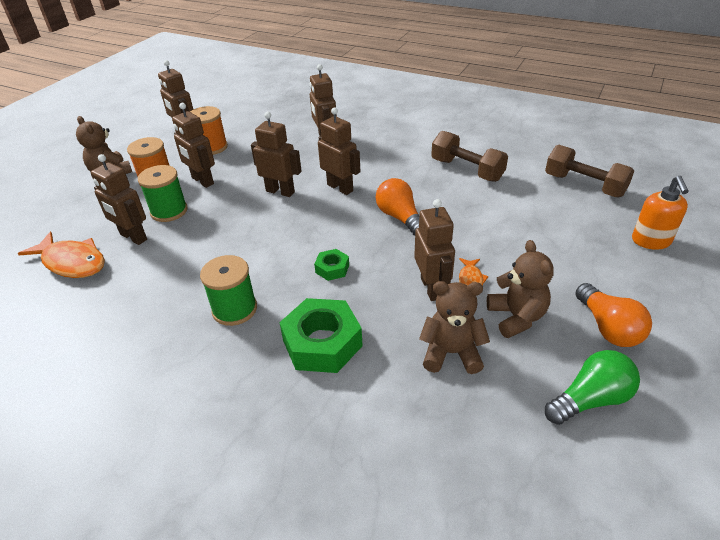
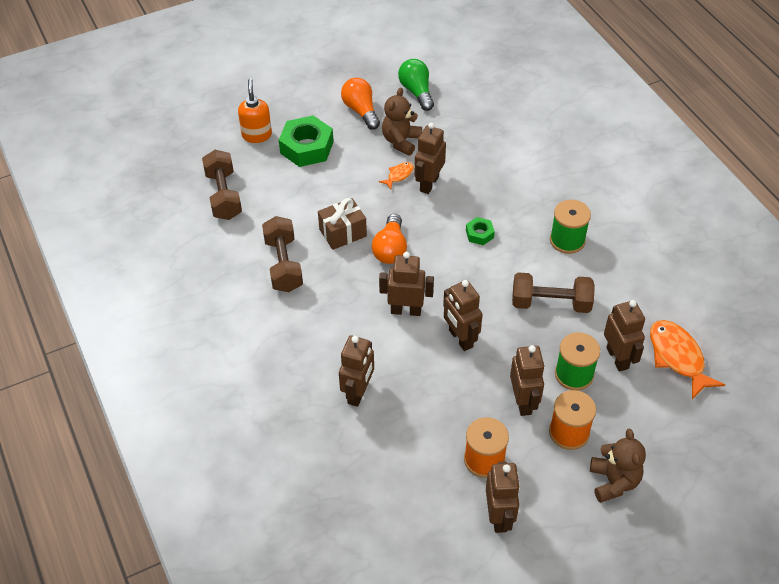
camera: 145 degrees left, 10 degrees up
(218, 247) = (550, 303): none -> brown dumbbell
(322, 343) = (526, 188): green nut -> green nut (307, 147)
(340, 188) = (406, 310): brown robot -> brown robot turned 105 degrees clockwise
(451, 353) = (459, 144): brown teddy bear -> none
(454, 209) = (342, 233): none -> brown gift
(590, 399) = (416, 92): green light bulb -> green light bulb turned 60 degrees clockwise
(608, 327) = (361, 111): orange light bulb -> orange light bulb turned 45 degrees counterclockwise
(651, 241) = (257, 135): orange soap dispenser -> orange soap dispenser turned 45 degrees counterclockwise

